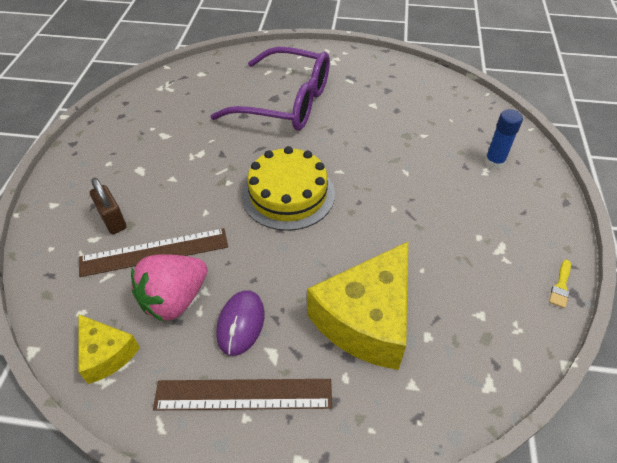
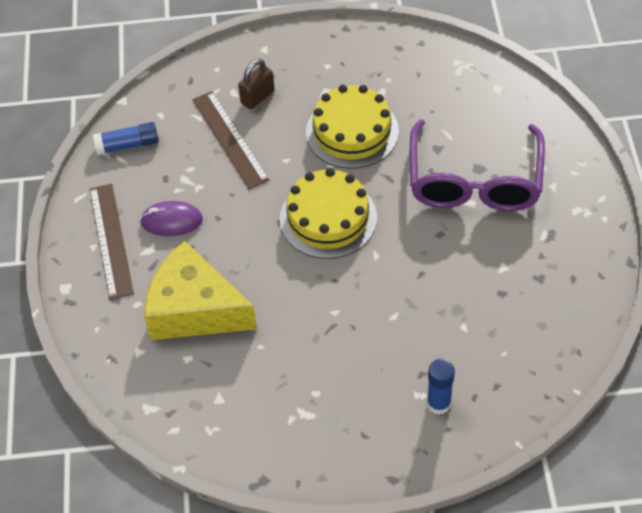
camera: 80 degrees right, 5 degrees up
(106, 354) = (128, 145): yellow cheese -> blue glue stick
(174, 299) = (185, 169): pink strawberry -> none
(197, 161) = (352, 132): none -> yellow cake
(561, 286) = (268, 468): yellow brush -> none

